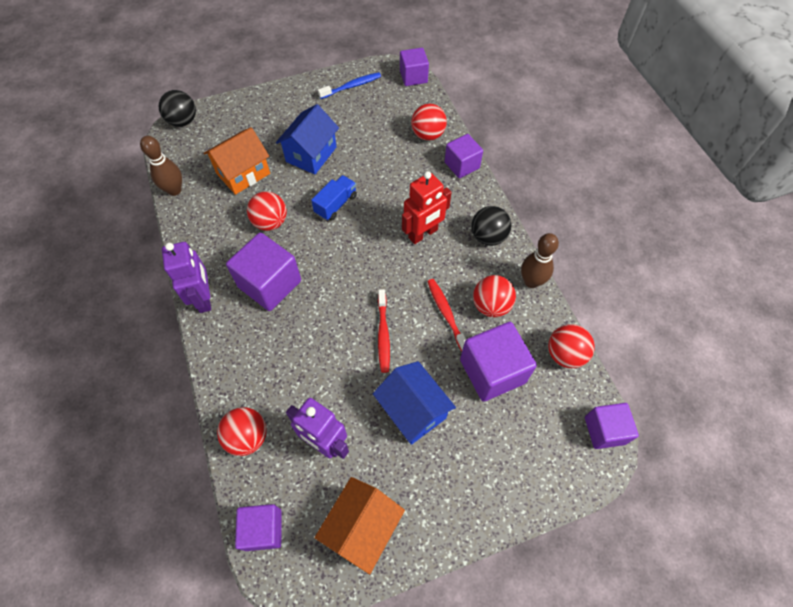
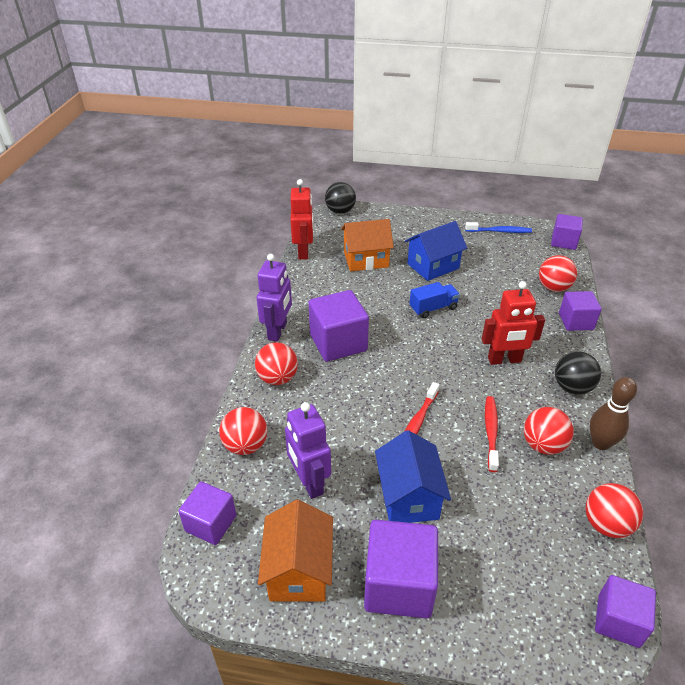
camera: 30 degrees right, 20 degrees down
(174, 190) = (303, 252): brown bowling pin -> red robot
(270, 222) = (367, 300): red ball -> red ball (277, 378)
(362, 527) = (298, 570): orange house -> orange house turned 60 degrees counterclockwise
(492, 371) = (512, 502): purple cube -> purple cube (399, 584)

